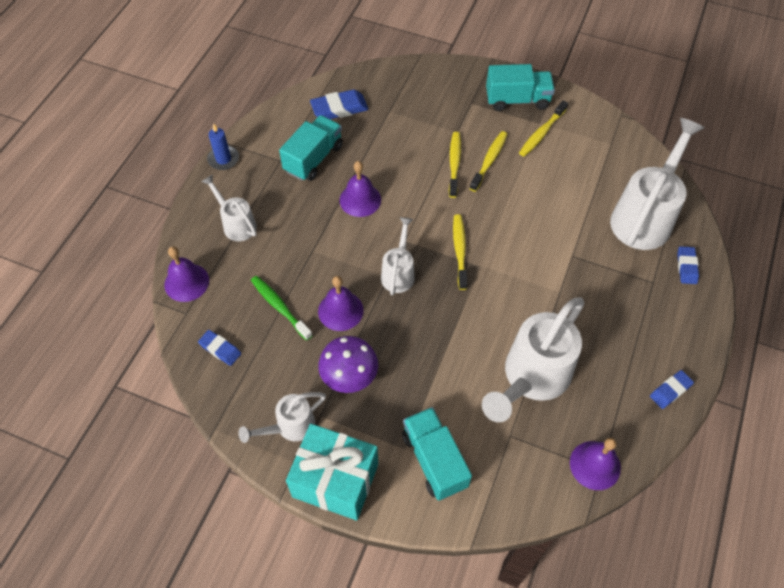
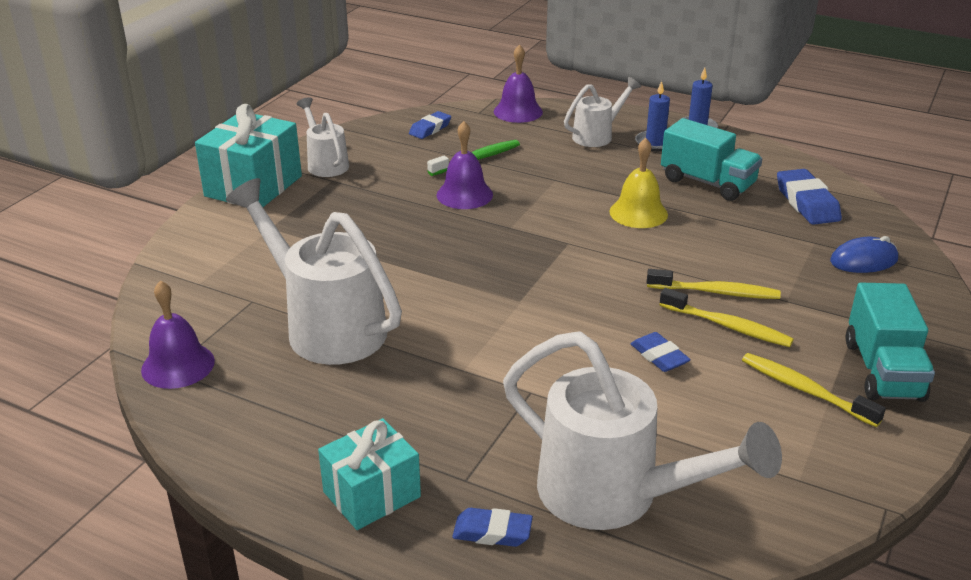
camera: 95 degrees right, 25 degrees down
(250, 186) = (655, 143): none -> blue candle
(349, 375) = (375, 197): purple mushroom -> none
(360, 200) = (638, 213): purple bell -> yellow bell
(398, 273) = (515, 235): white watering can -> none
(408, 91) = (863, 260): none -> blue mouse
(434, 460) = (246, 245): turquoise truck -> none
(459, 250) = (548, 284): yellow toothbrush -> none
(670, 391) = (255, 461): blue eraser -> blue eraser (659, 356)
(678, 325) = (372, 494): none -> turquoise gift

